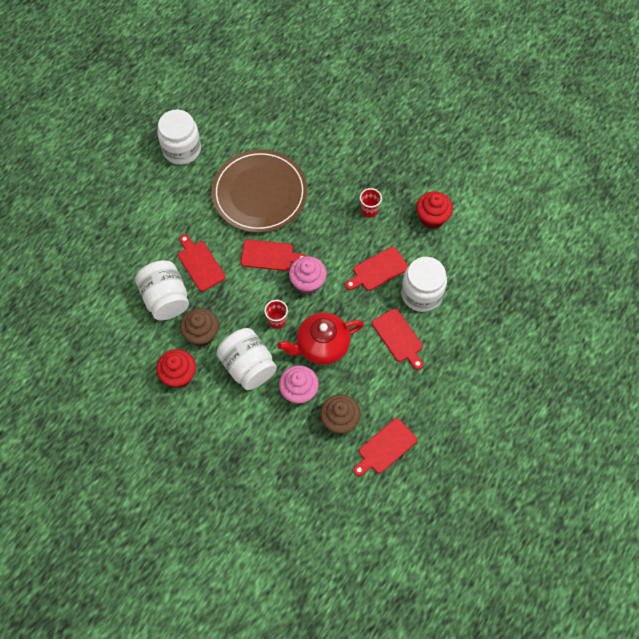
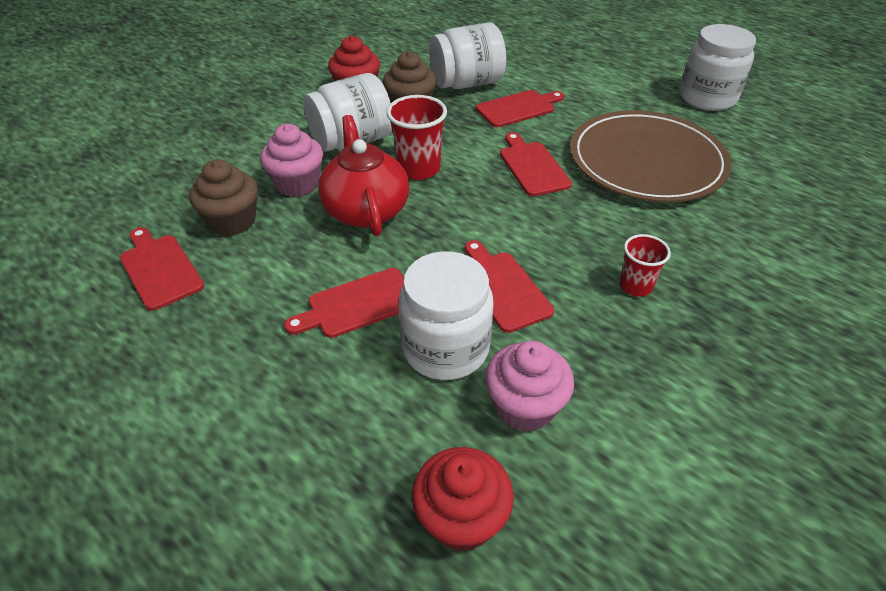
camera: 95 degrees right, 20 degrees down
(270, 255) = (532, 166): red cutting board -> red cutting board turned 150 degrees clockwise
(277, 321) = (418, 169): red cup -> red cup, size x1.58
(308, 282) = (482, 202): pink cupcake -> pink cupcake (524, 406)
(432, 218) = (633, 386): red cupcake -> red cupcake (461, 518)

